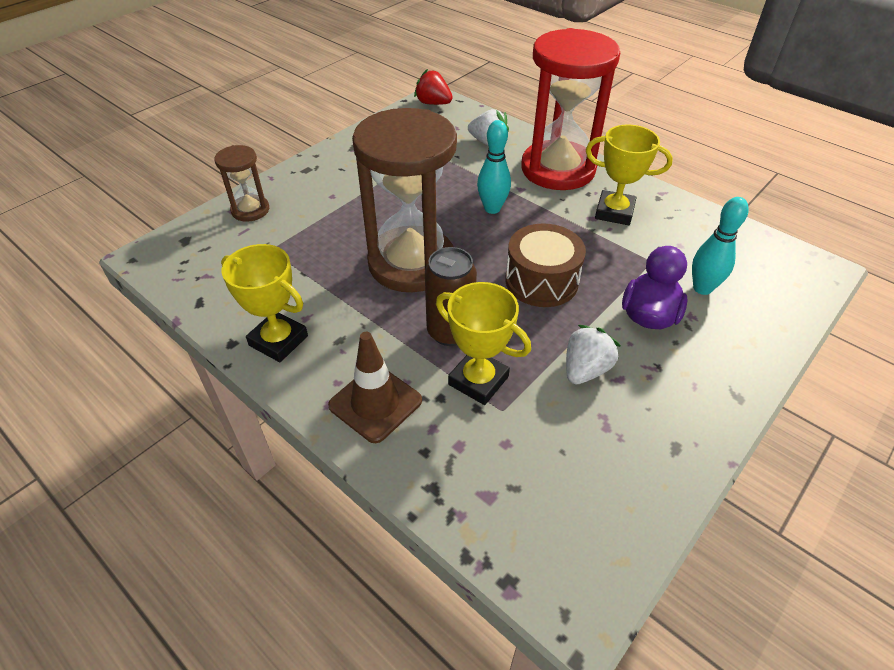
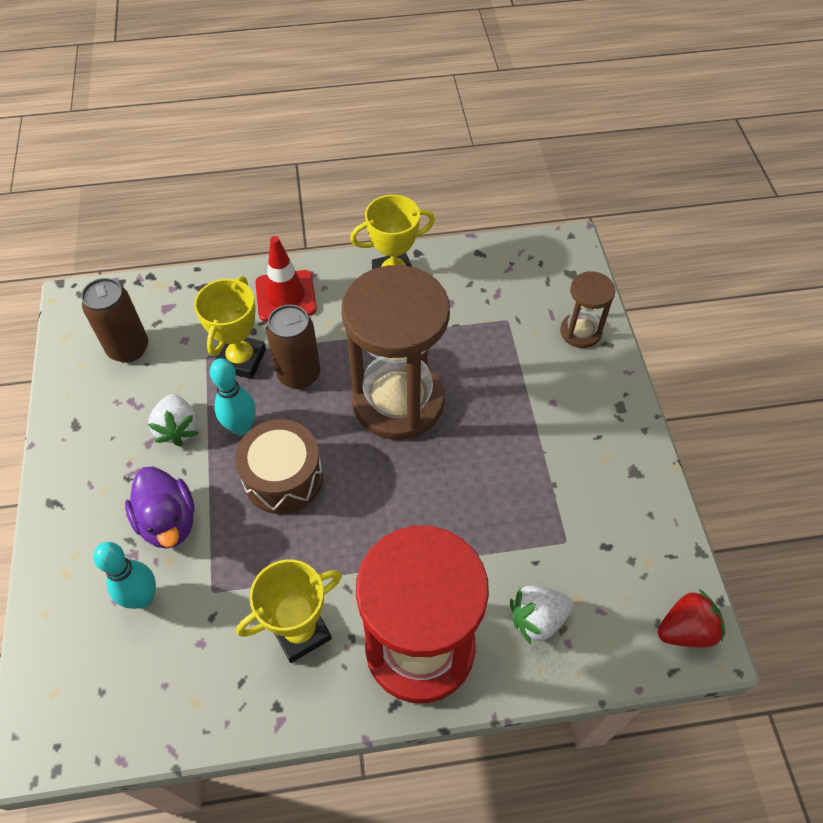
camera: 130 degrees right, 10 degrees up
(375, 403) = (286, 296): brown traffic cone -> red traffic cone
(478, 380) = (241, 360): yellow trophy -> yellow trophy turned 60 degrees counterclockwise
(492, 208) = (412, 520): turquoise bowling pin -> turquoise bowling pin (241, 427)
(566, 482) = (128, 348): none -> brown can

